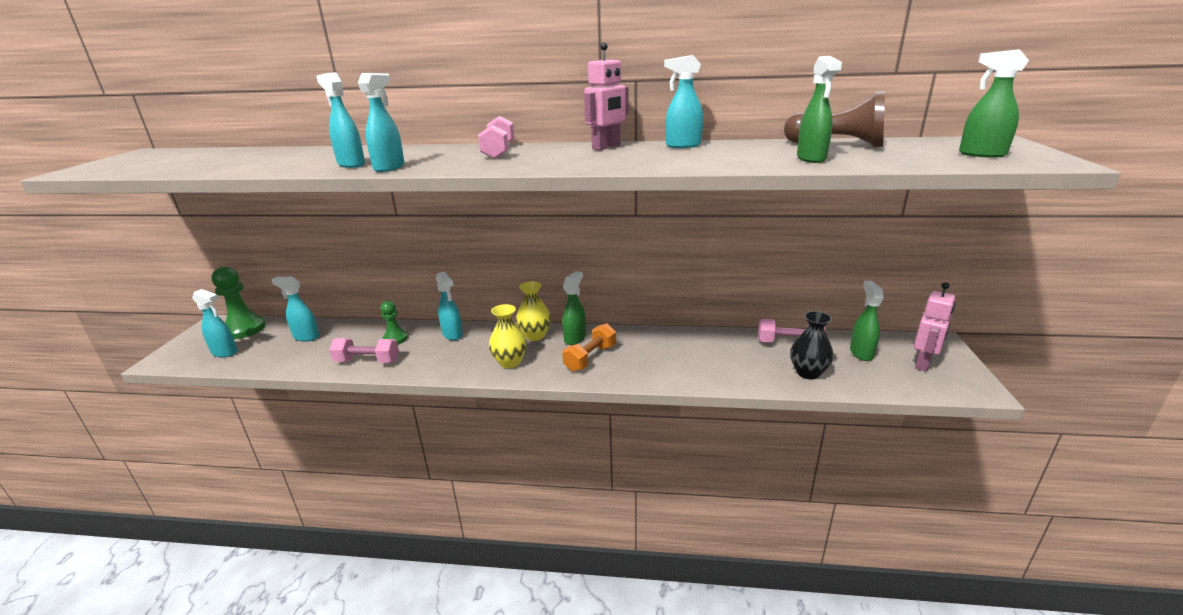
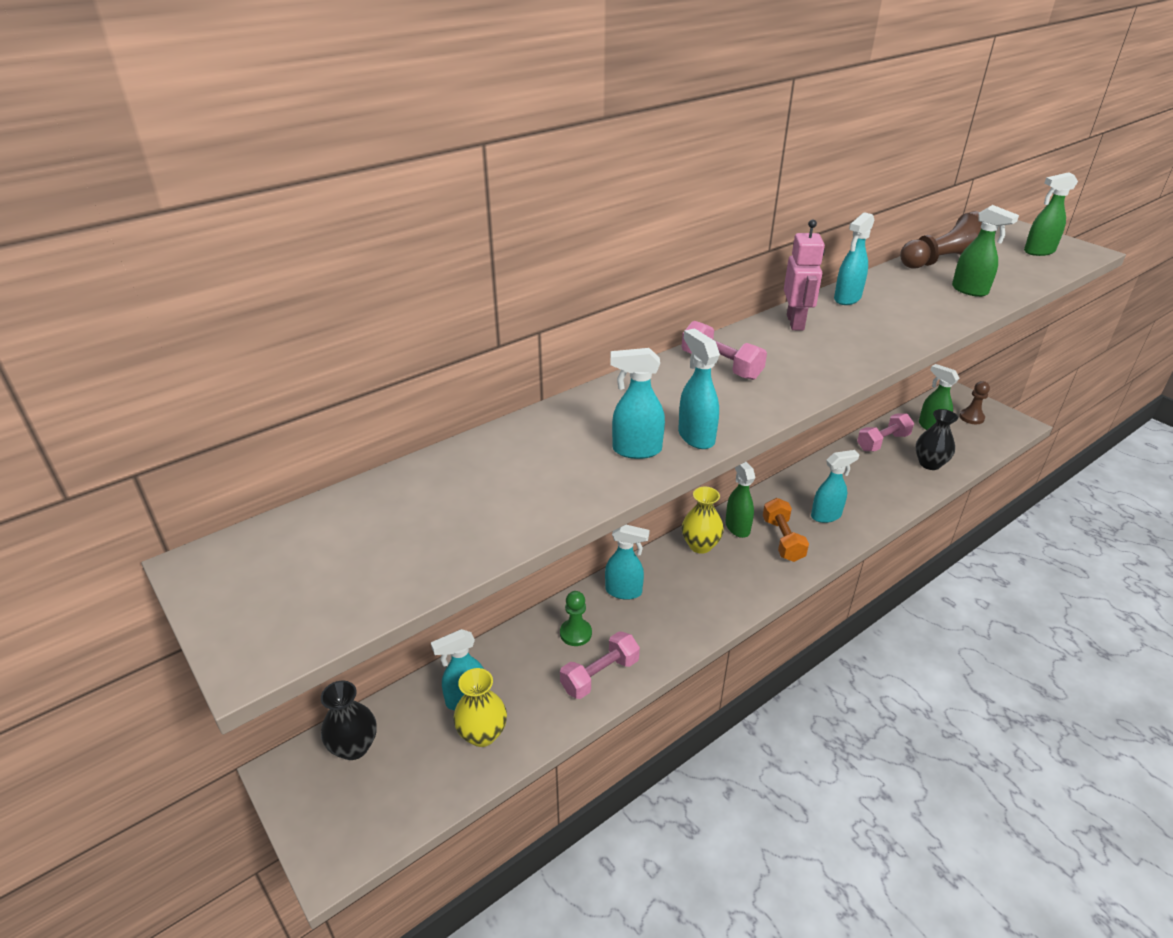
camera: 45 degrees left, 10 degrees up
(225, 352) = (402, 788): turquoise spray bottle -> turquoise spray bottle (826, 515)
(244, 329) = (354, 747): green pawn -> black vase
(510, 362) = (730, 586): yellow vase -> yellow vase (482, 734)
(923, 363) = (971, 417): pink robot -> brown pawn

